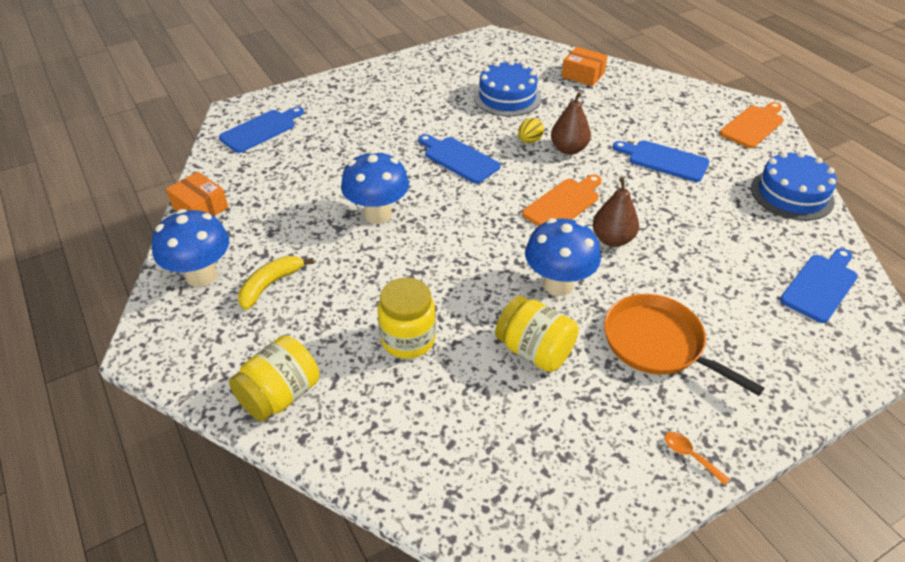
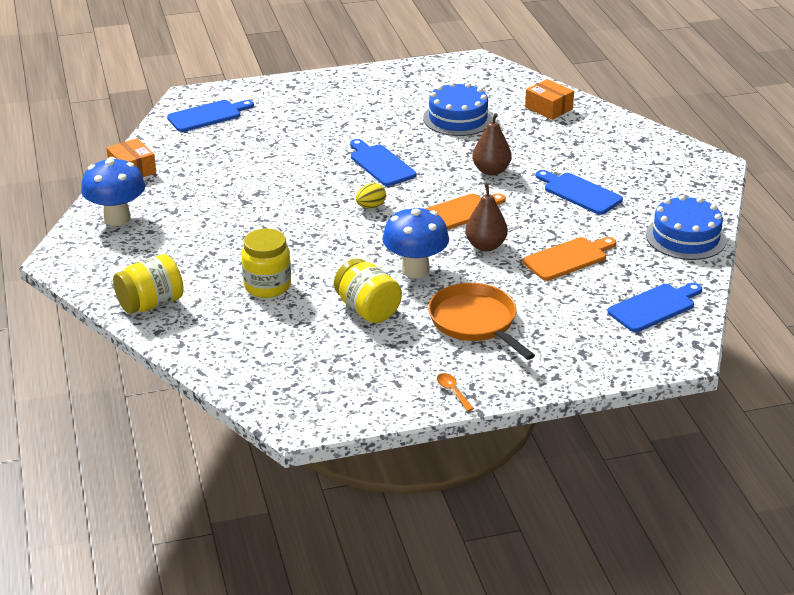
camera: 15 degrees right, 10 degrees down
(270, 285) = (171, 233): yellow banana -> none
(378, 214) = (284, 197): blue mushroom -> none
(529, 141) = (457, 159): yellow egg -> yellow egg (370, 206)
(753, 125) = (694, 176): orange cutting board -> orange cutting board (568, 258)

